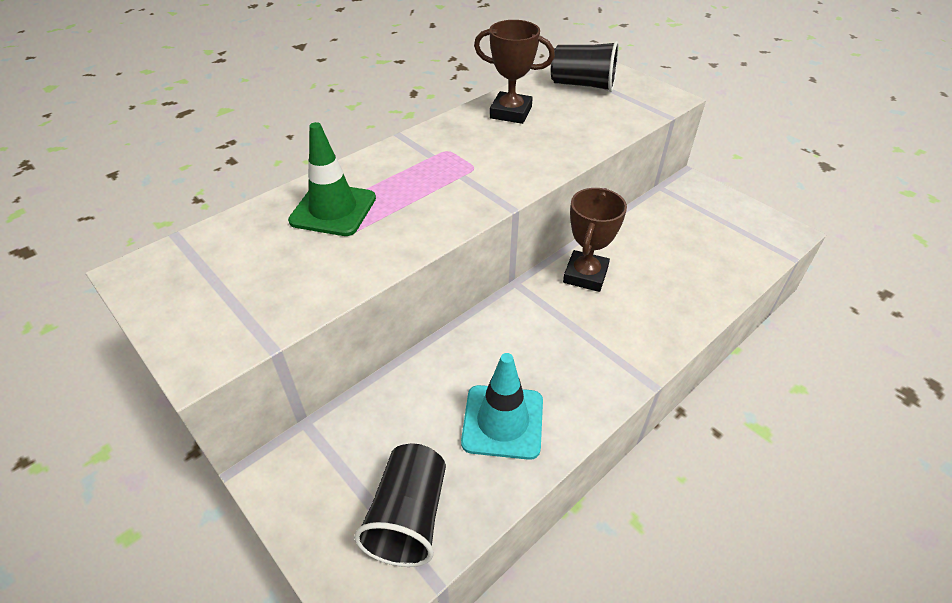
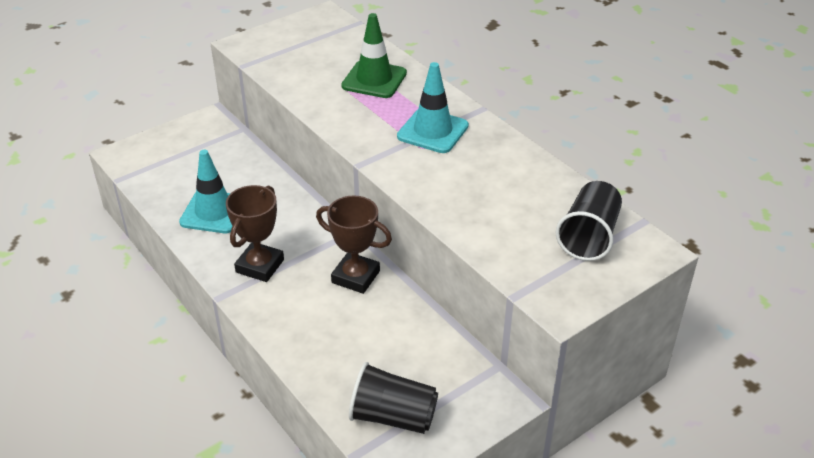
camera: 95 degrees right, 5 degrees down
(408, 517) = (162, 169): black cup -> black cup (393, 417)
(443, 162) = (433, 131): none -> turquoise traffic cone
(510, 112) = (522, 176): brown trophy -> brown trophy (260, 266)

